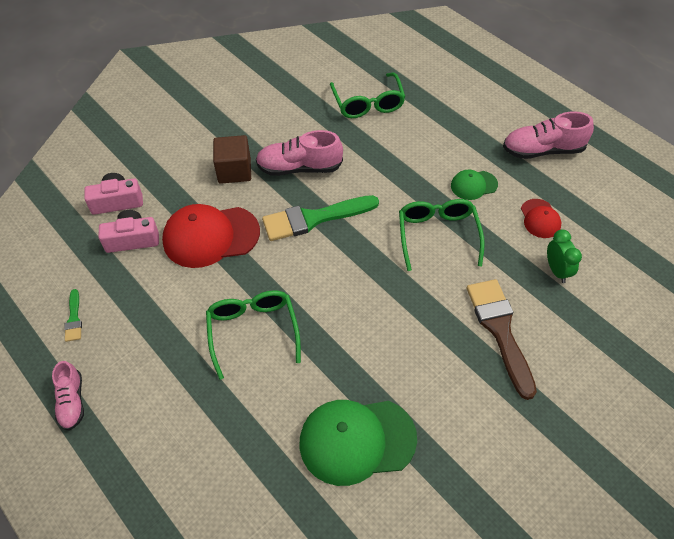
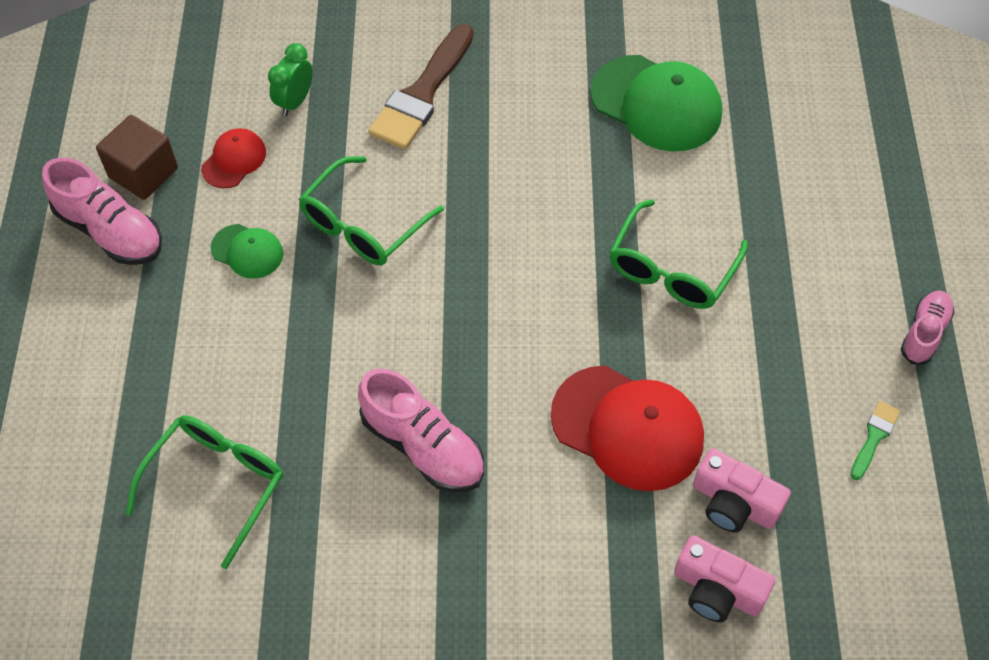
camera: 140 degrees left, 5 degrees up
(234, 171) = (513, 513): brown cube -> brown cube (143, 173)
(314, 218) = (478, 354): green brush -> none

